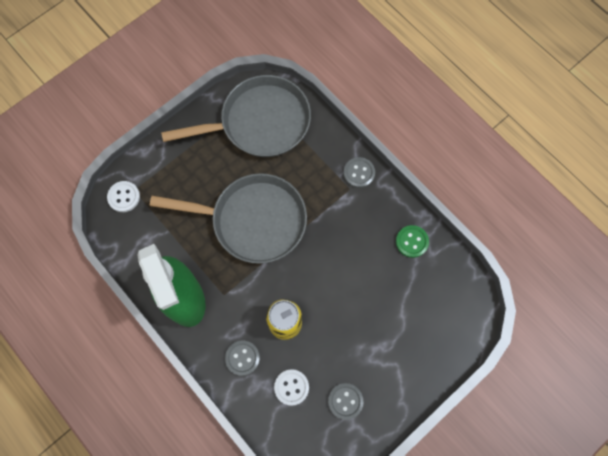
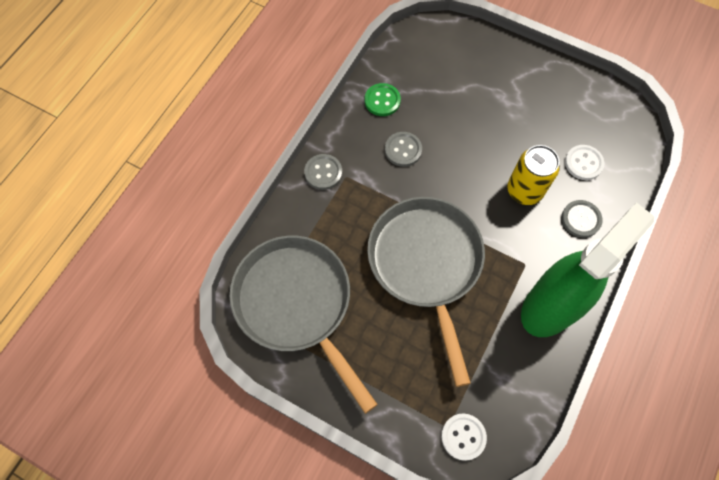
camera: 110 degrees left, 5 degrees down
(345, 401) = (570, 112): grey button -> grey button (403, 150)

